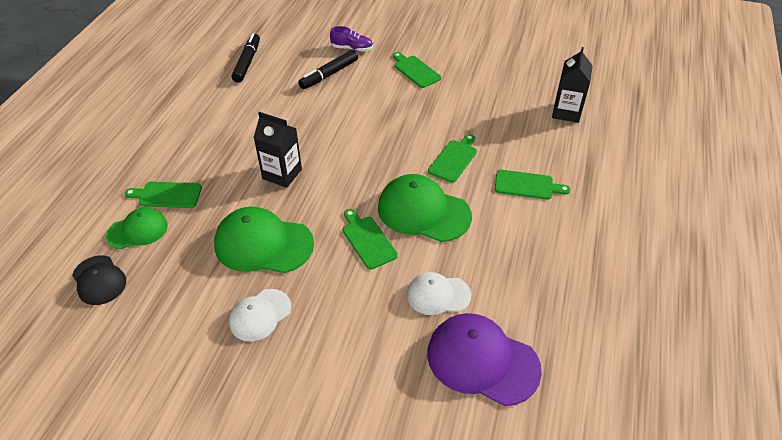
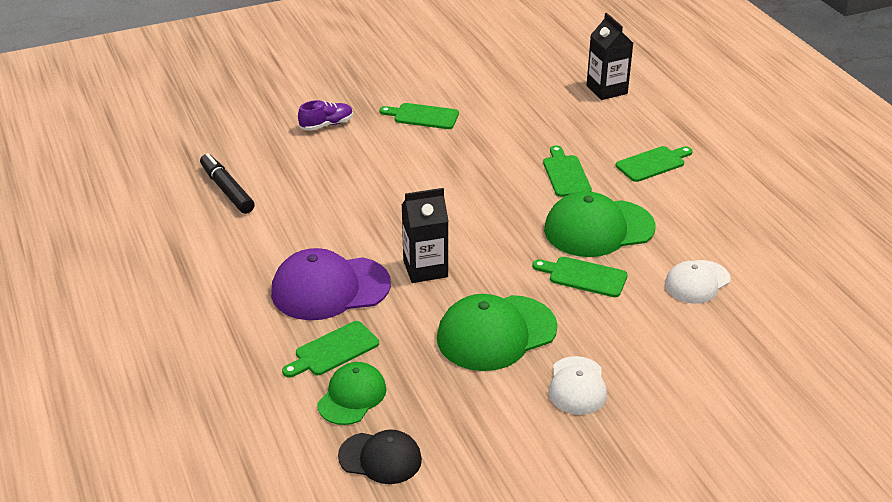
camera: 40 degrees left, 10 degrees down
(329, 74) = (339, 159): black marker -> none
(482, 360) = (789, 306): purple cap -> purple cap (330, 288)

